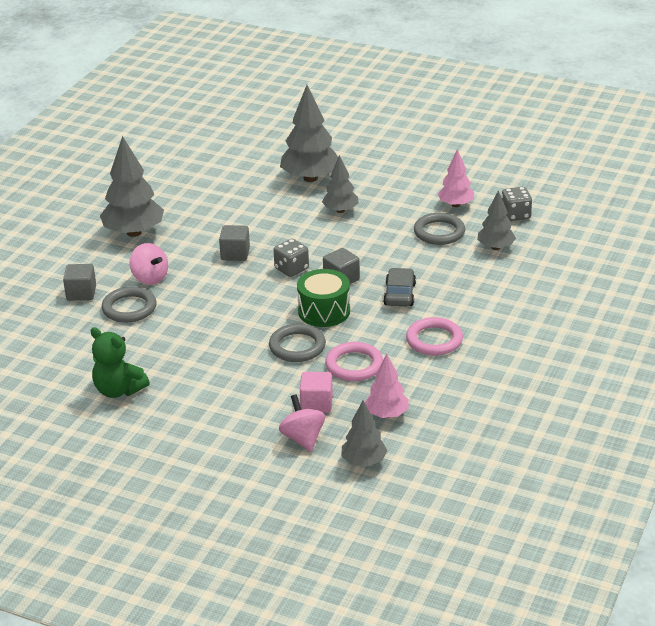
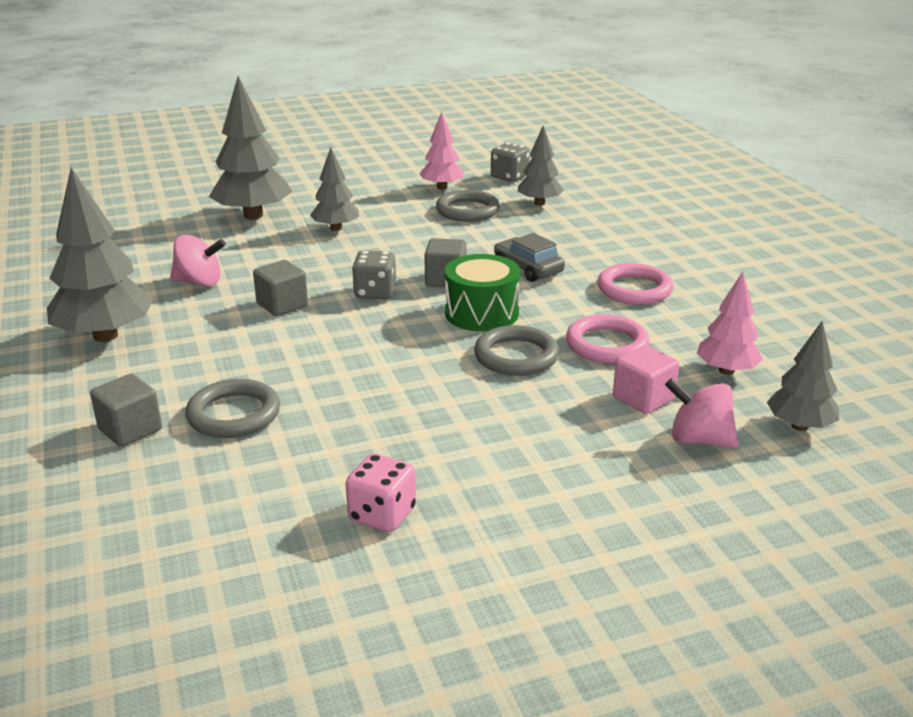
camera: 45 degrees left, 5 degrees down
(119, 390) = (382, 514): green teddy bear -> pink dice
(150, 278) = (209, 371): pink spinning top -> pink spinning top (199, 282)

